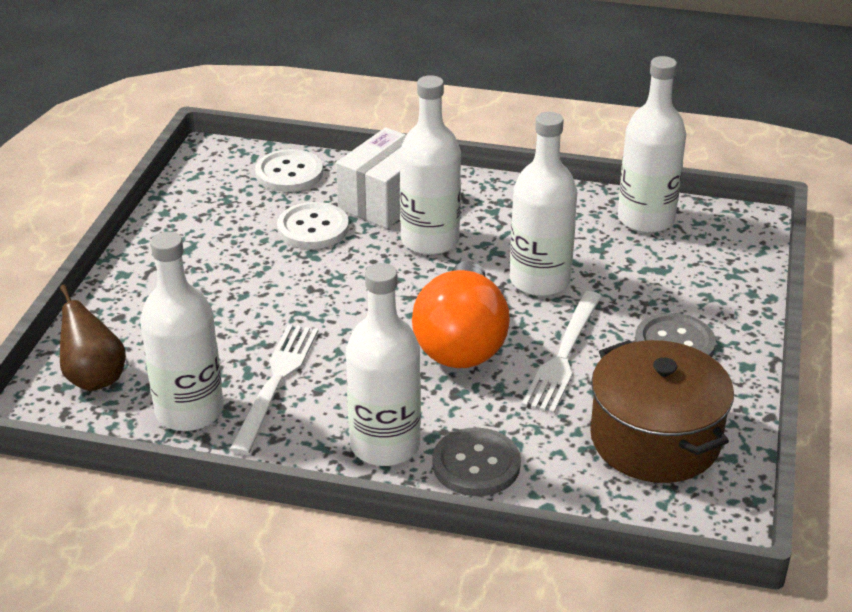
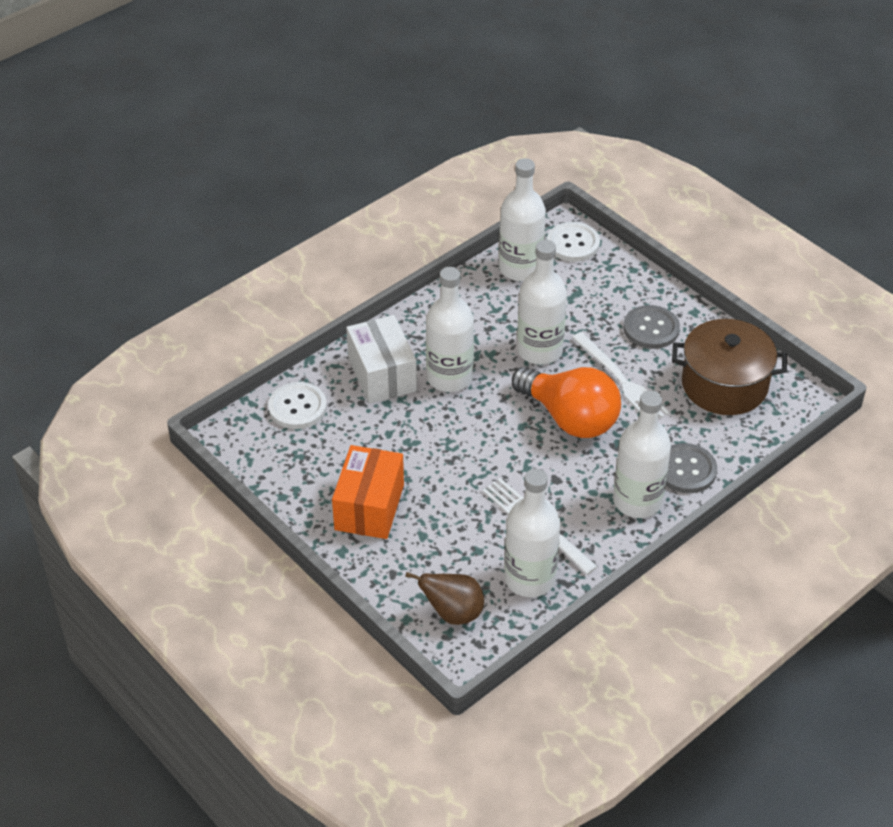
camera: 55 degrees left, 10 degrees up
(197, 266) = (369, 507): none -> orange box
(313, 228) = (380, 427): white button -> white button (573, 243)

